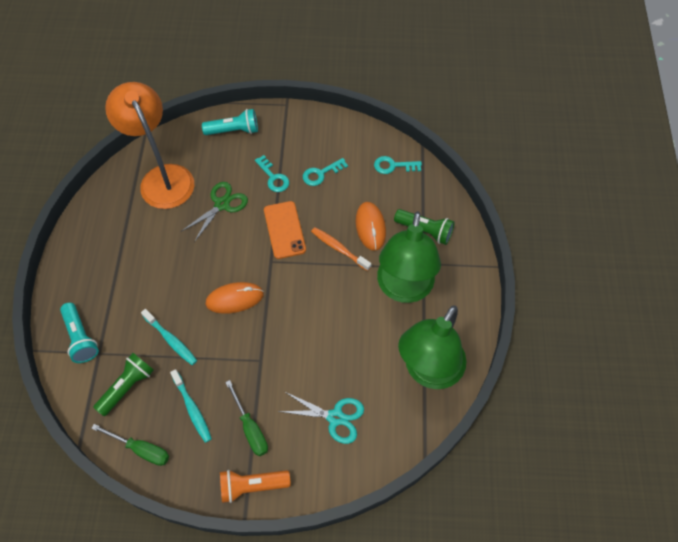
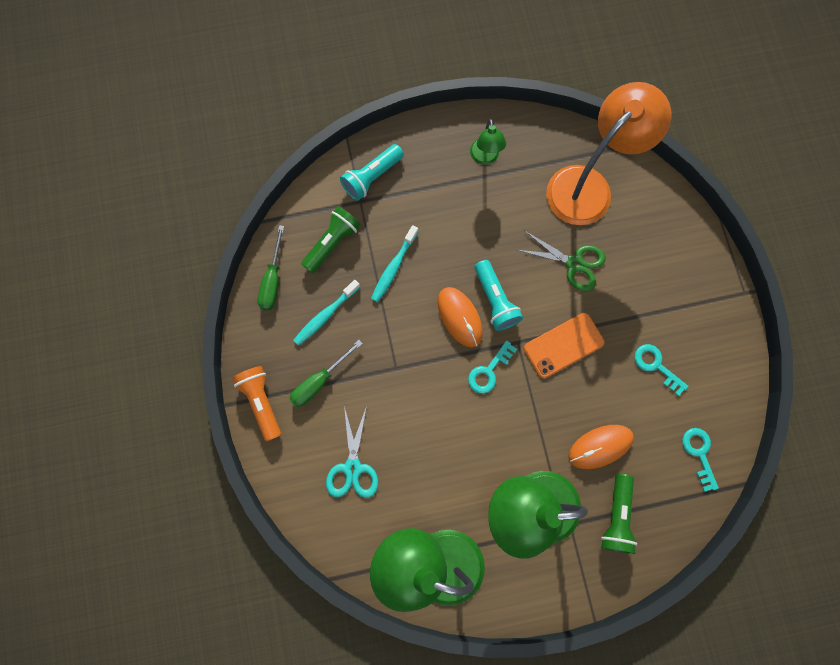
camera: 75 degrees right, 15 degrees up
(105, 243) = (485, 157): none -> green lamp
(127, 387) = (332, 243): green flashlight -> green flashlight turned 75 degrees counterclockwise
(234, 130) = (682, 242): turquoise flashlight -> turquoise flashlight (495, 300)
(273, 177) = (631, 310): turquoise key -> turquoise key (489, 371)
(339, 248) = (558, 416): orange toothbrush -> none

